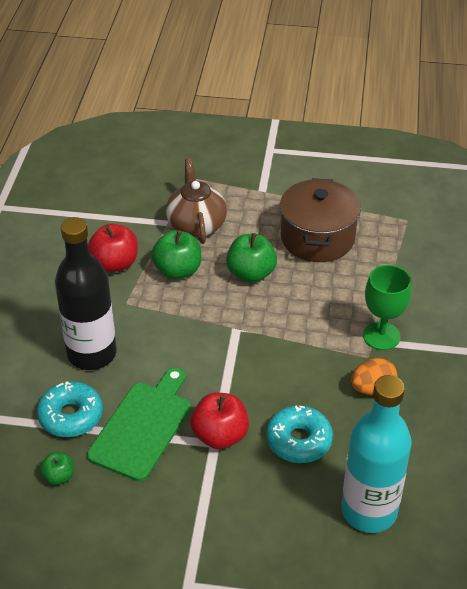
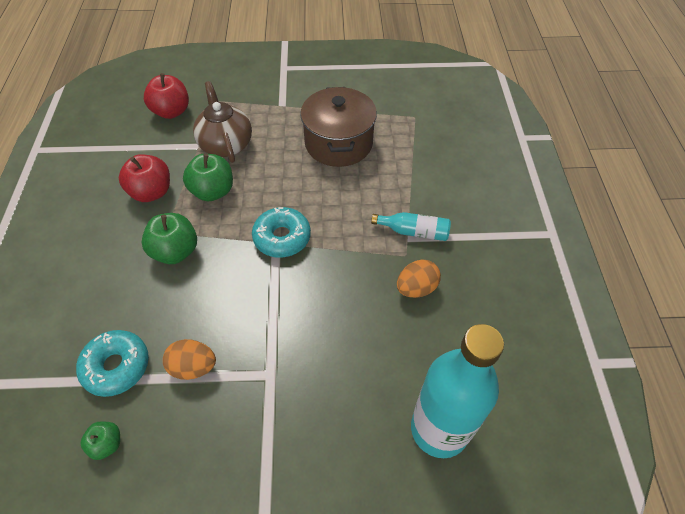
camera: 10 degrees left, 10 degrees up
(92, 354) = (134, 291): black bottle -> none
(142, 426) = (193, 367): green cutting board -> orange egg
(220, 436) = (274, 365): red apple -> red apple (171, 112)
(251, 273) = (282, 185): green apple -> green apple (175, 251)
(299, 441) = (355, 358): turquoise donut -> turquoise donut (282, 238)
(381, 336) = (414, 232): green goblet -> turquoise bottle

